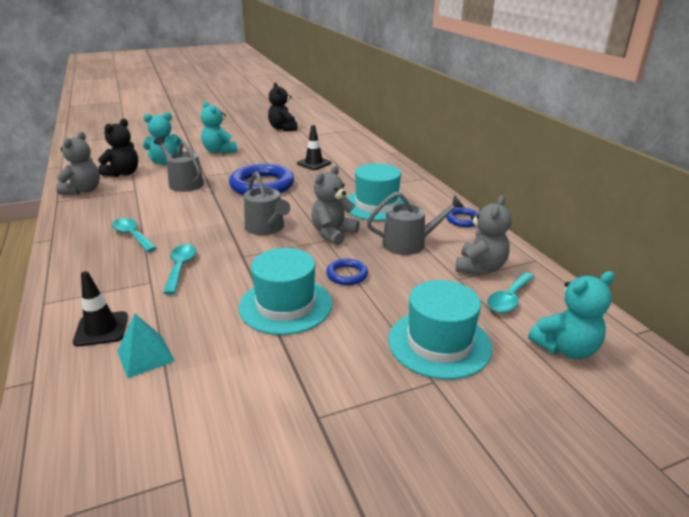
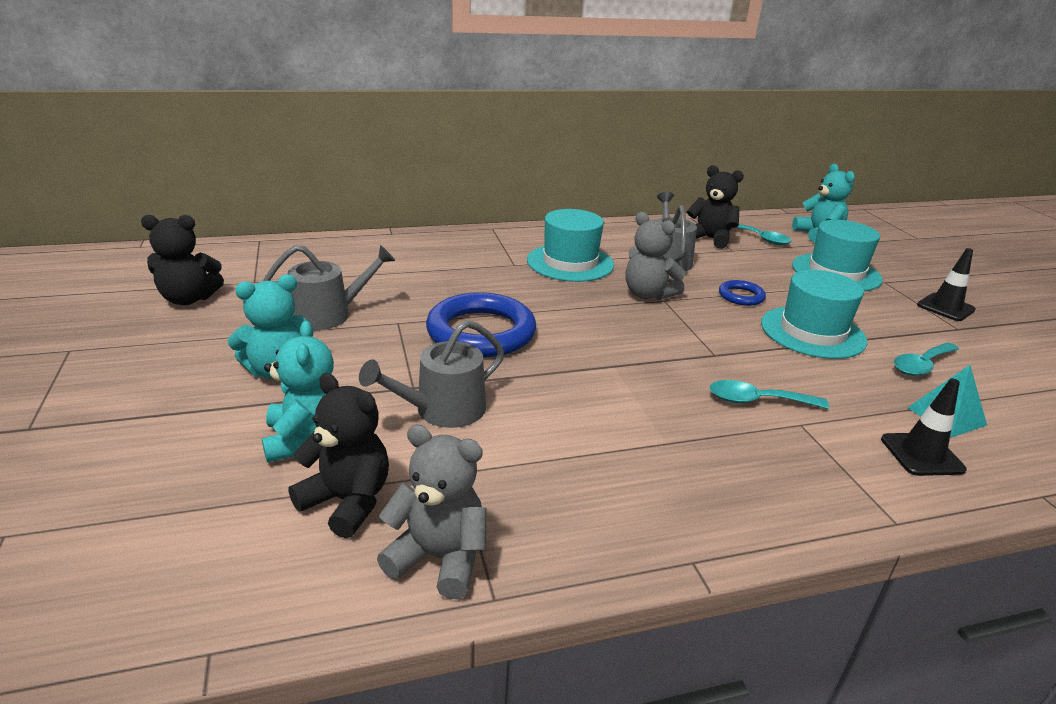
camera: 85 degrees left, 0 degrees up
(132, 235) = (667, 454): turquoise spoon -> turquoise spoon (921, 365)
(266, 228) = (634, 335): grey watering can -> grey watering can (328, 314)
(314, 163) = (404, 286): black traffic cone -> black traffic cone (945, 307)
(463, 220) = (612, 229): blue ring -> none
(480, 267) = (710, 239): grey teddy bear -> black teddy bear

